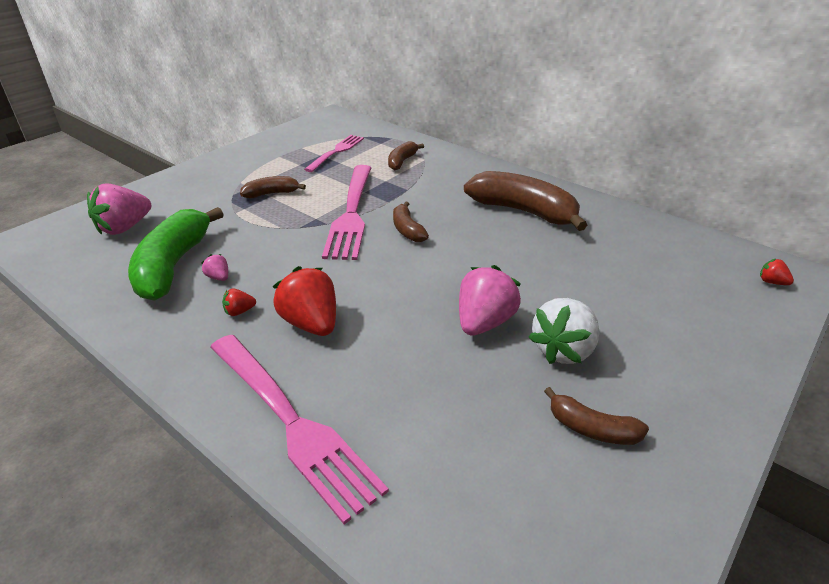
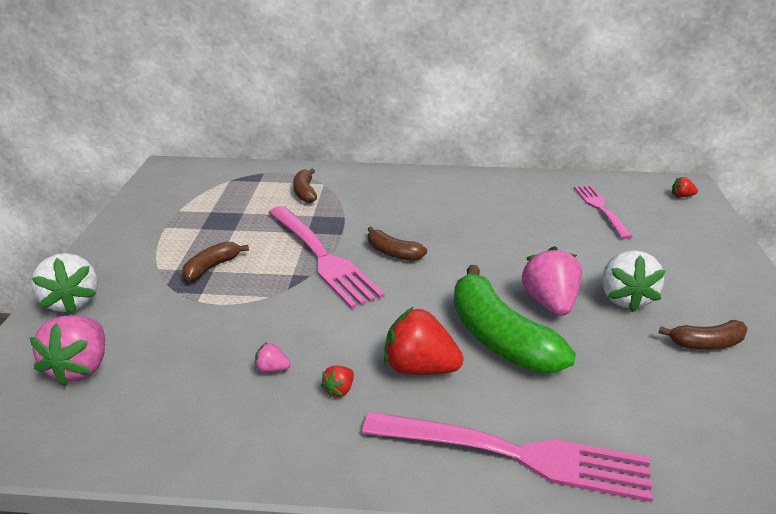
camera: 35 degrees left, 5 degrees down
(169, 185) = (72, 302): none -> white strawberry
(173, 265) = (203, 380): green banana -> green banana (499, 338)
(336, 152) = (225, 203): pink fork -> pink fork (601, 209)
(523, 211) = (466, 202): brown banana -> none

